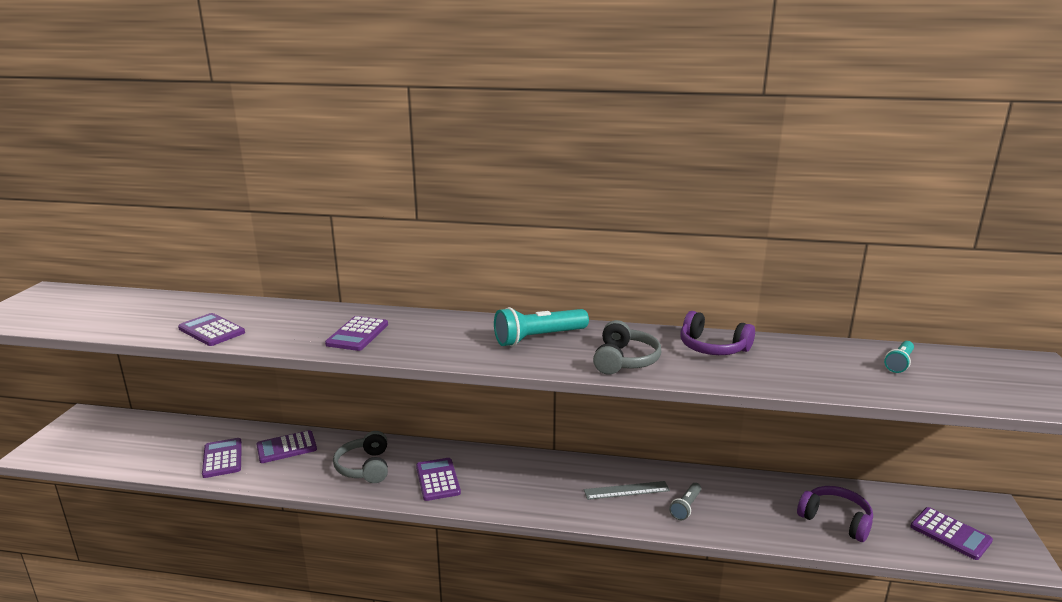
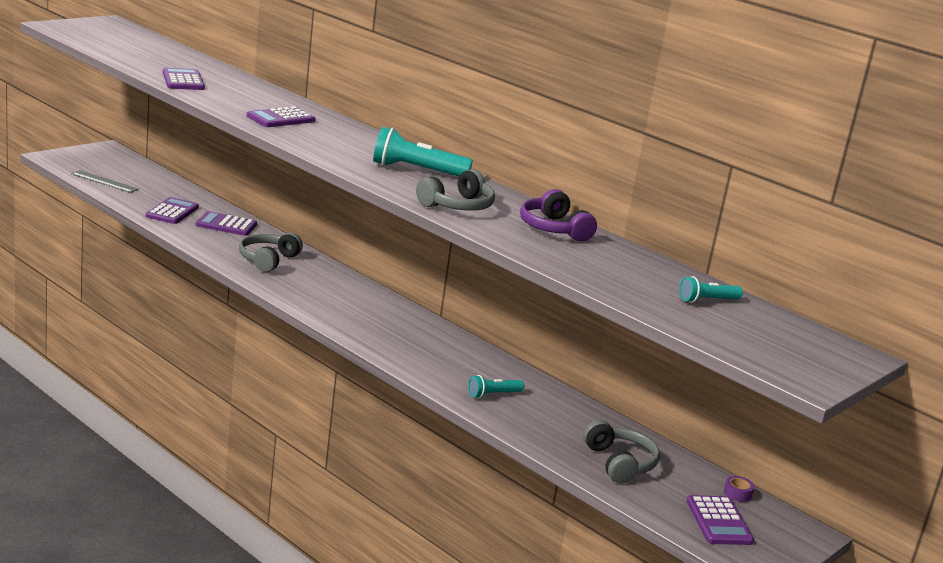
camera: 30 degrees right, 0 degrees up
(438, 480) = (313, 290): purple calculator -> none
(626, 490) = (459, 363): grey ruler -> grey ruler (105, 181)
(686, 507) = (493, 394): grey flashlight -> turquoise flashlight
(835, 520) = (619, 463): purple headphones -> grey headphones
(919, 499) = (737, 494): none -> purple tape

